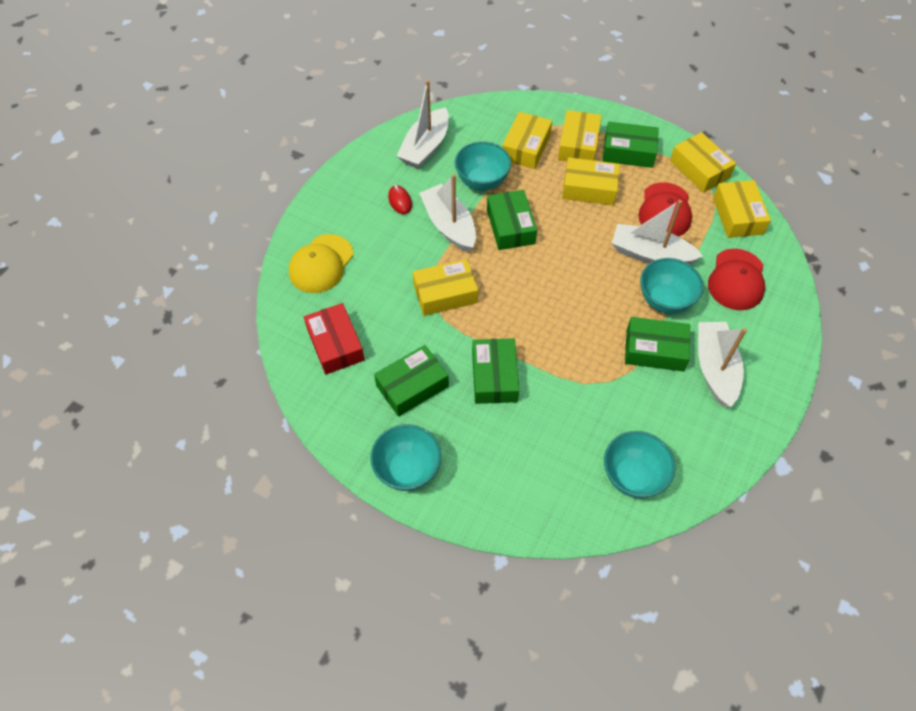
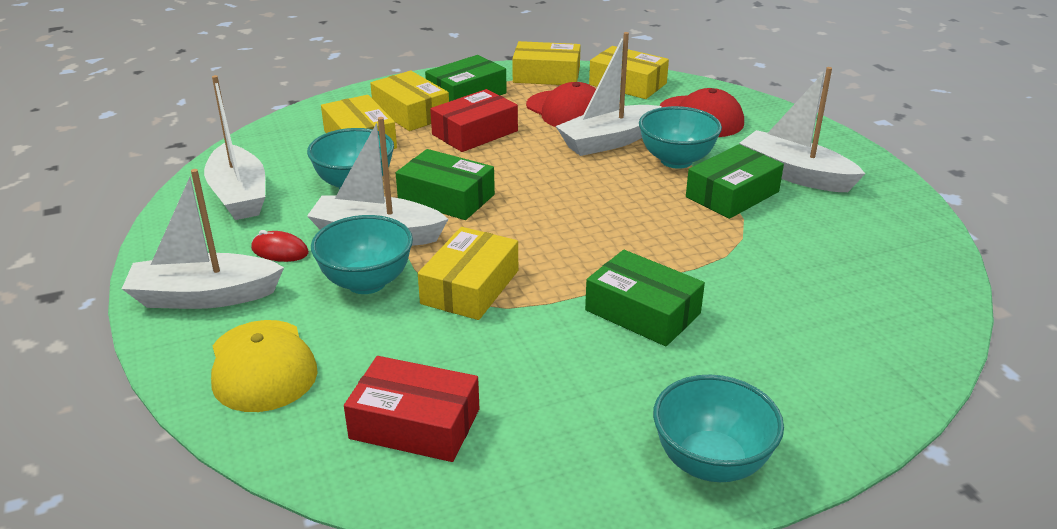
camera: 50 degrees left, 25 degrees down
(343, 205) = (204, 296): none -> white boat
(412, 386) = (576, 386): green box -> none
(589, 188) = (475, 133): yellow box -> red box
(633, 476) = (889, 285): turquoise bowl -> turquoise bowl (366, 282)

